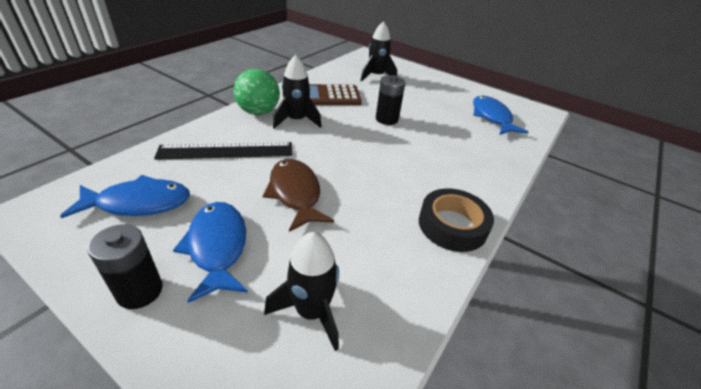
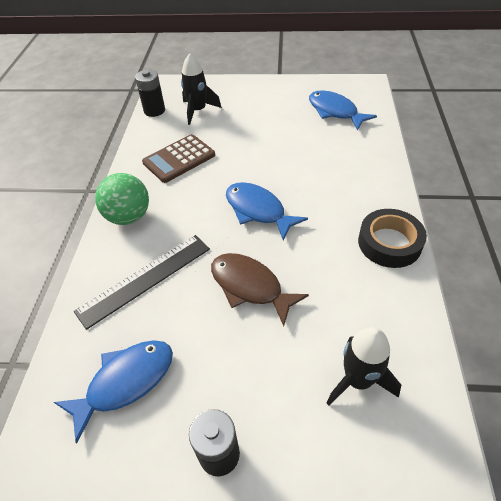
camera: 25 degrees left, 10 degrees up
(217, 247) = (238, 376): blue fish -> blue fish (258, 210)
(296, 120) = (175, 207): black rocket -> none
(387, 119) = (253, 160): black battery -> black battery (154, 110)

